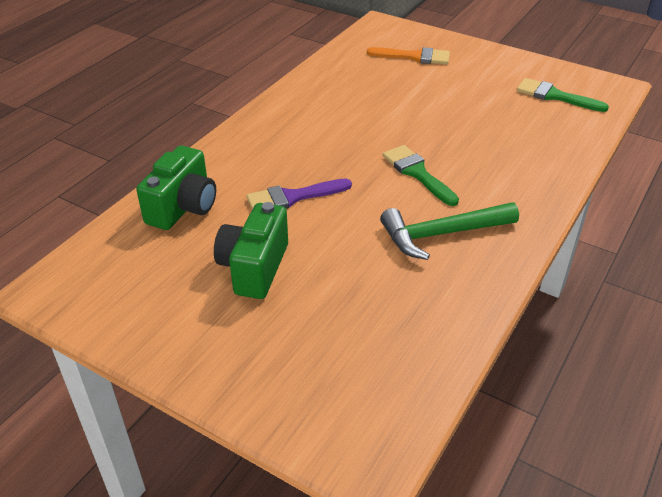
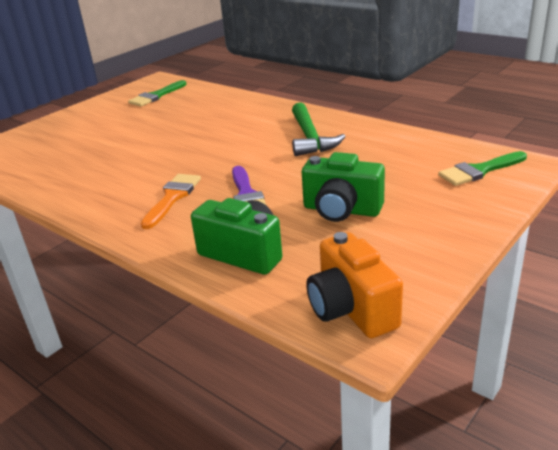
camera: 80 degrees left, 10 degrees down
(84, 278) = (351, 309): none -> orange camera
(414, 57) = (51, 141): orange brush -> orange brush (172, 198)
(417, 173) = (232, 144): green brush -> green brush (479, 171)

